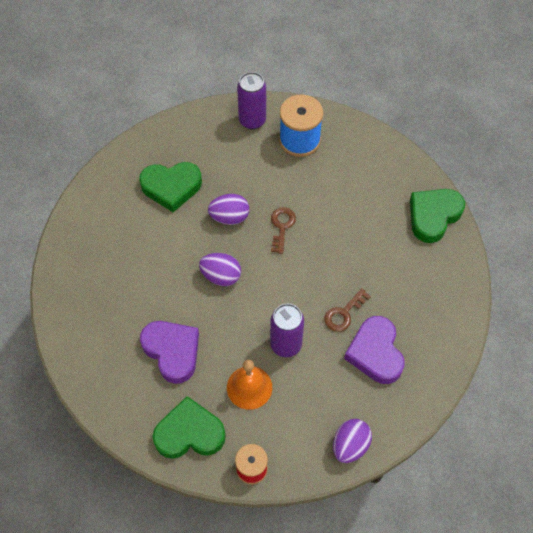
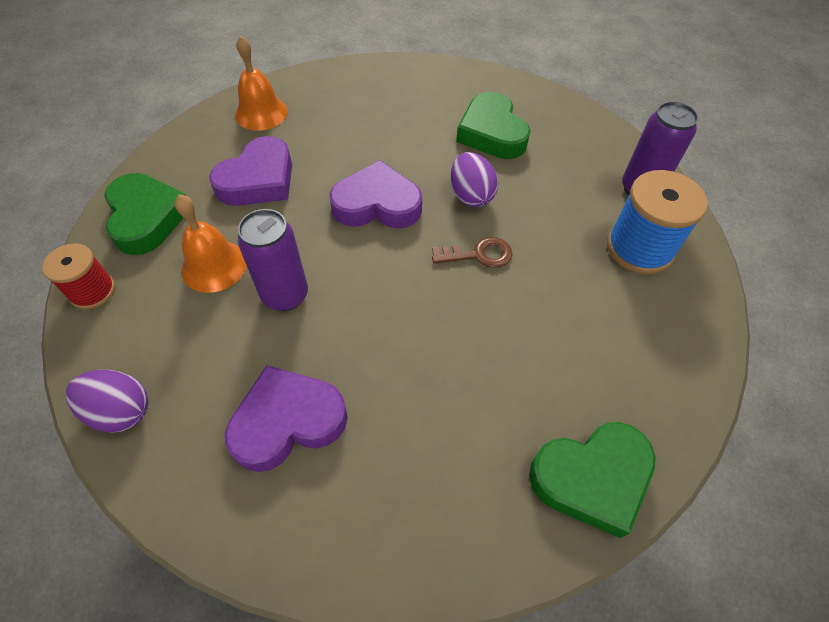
camera: 75 degrees right, 5 degrees down
(92, 343) = (261, 113): none -> orange bell
(221, 276) = (377, 204): purple egg -> purple heart
(343, 313) = (351, 361): brown key -> none
(433, 216) = (591, 478): green heart -> green heart turned 135 degrees clockwise

